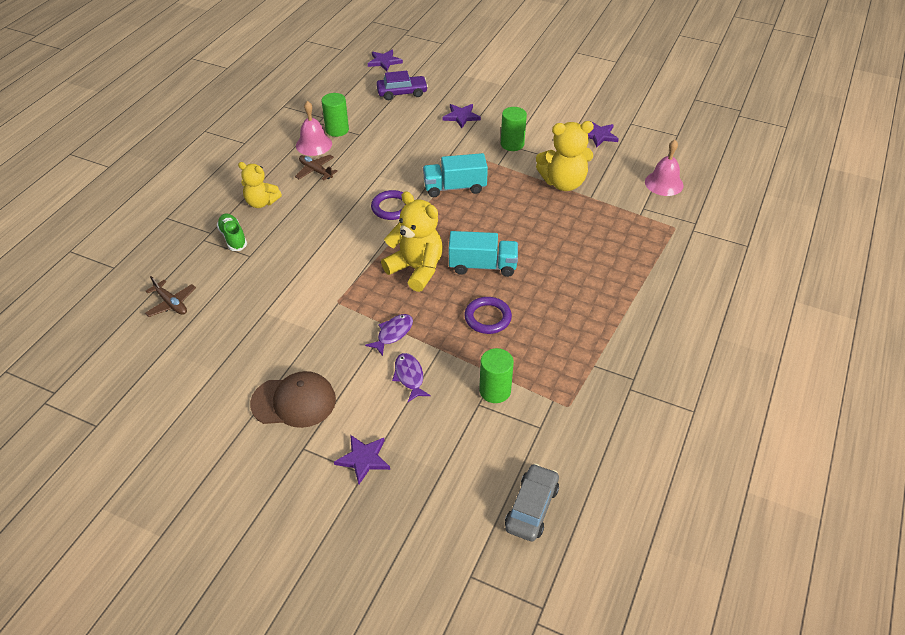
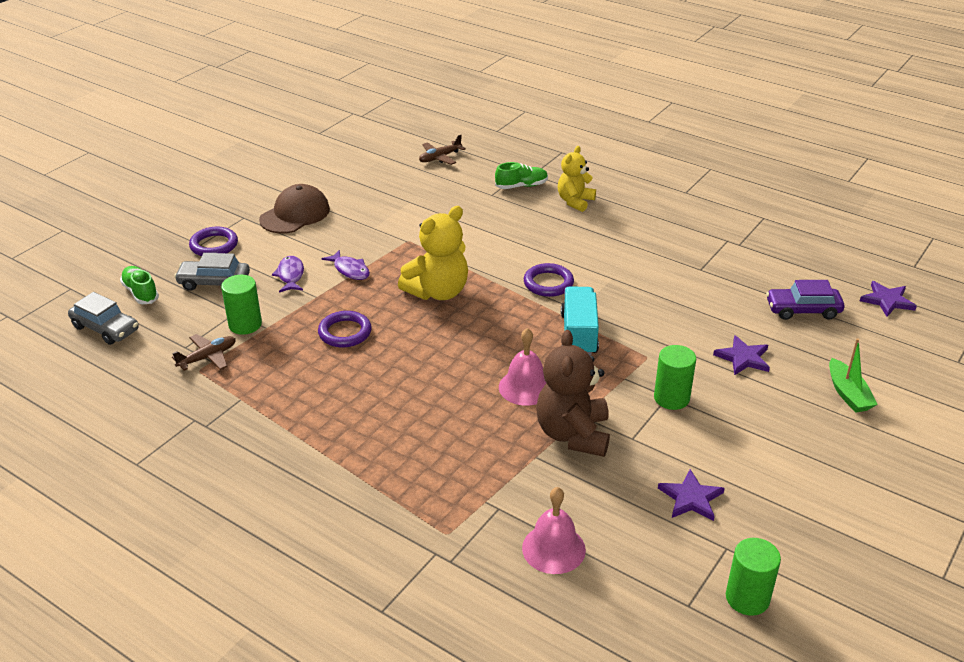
camera: 100 degrees right, 10 degrees down
(294, 401) = (295, 214): brown cap -> brown cap turned 150 degrees counterclockwise
(314, 144) = (680, 236): pink bell -> pink bell (525, 387)
(316, 171) = (626, 235): brown plane -> brown plane (208, 357)
(337, 130) = (710, 253): green cylinder -> green cylinder (747, 598)
(363, 459) = (214, 245): purple star -> purple ring
(402, 93) = (803, 310): purple car -> purple car turned 90 degrees clockwise
(409, 376) = (290, 275): purple fish -> purple fish turned 90 degrees counterclockwise
(433, 437) = (214, 282): none -> grey car
(464, 498) = (141, 292): none -> green shoe
(482, 266) = (427, 339): turquoise truck -> none
(485, 80) = (848, 394): none -> green boat
(563, 183) = (573, 434): yellow teddy bear -> brown teddy bear

